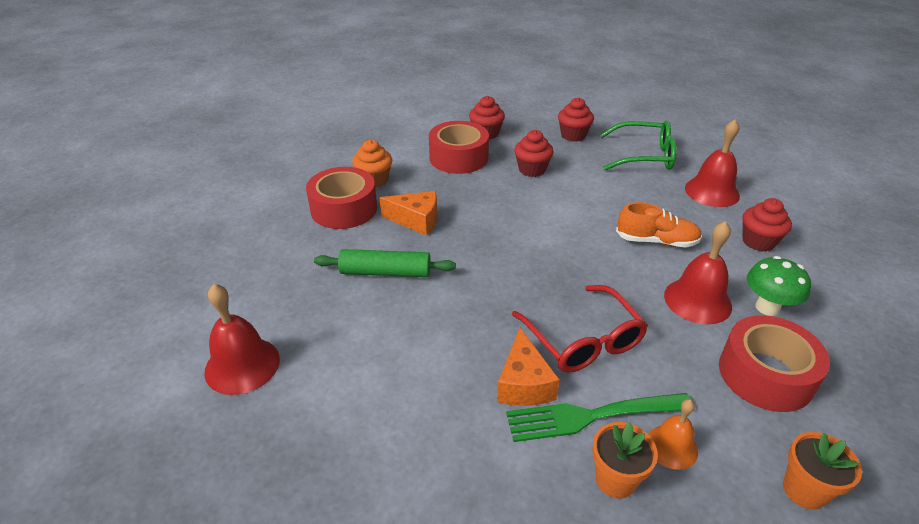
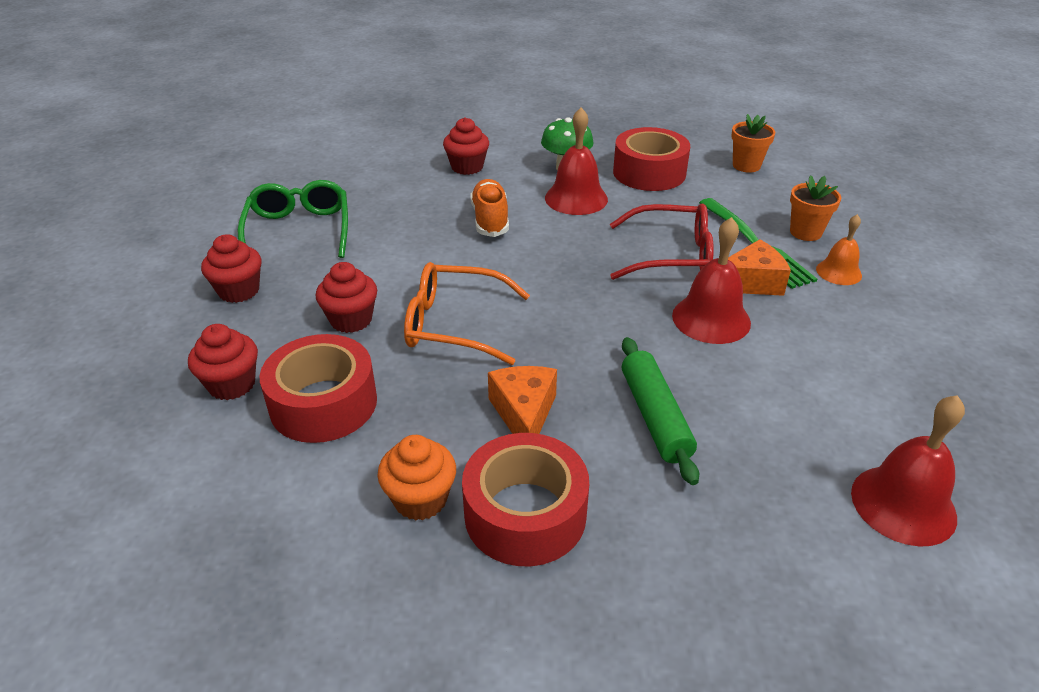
camera: 105 degrees left, 0 degrees up
(514, 206) = (455, 324): none -> orange glasses
(582, 339) = (670, 255): red glasses -> red glasses turned 45 degrees clockwise
(671, 446) = (754, 210): orange bell -> orange bell (838, 272)
(712, 192) = (379, 187): red bell -> red bell (711, 319)

